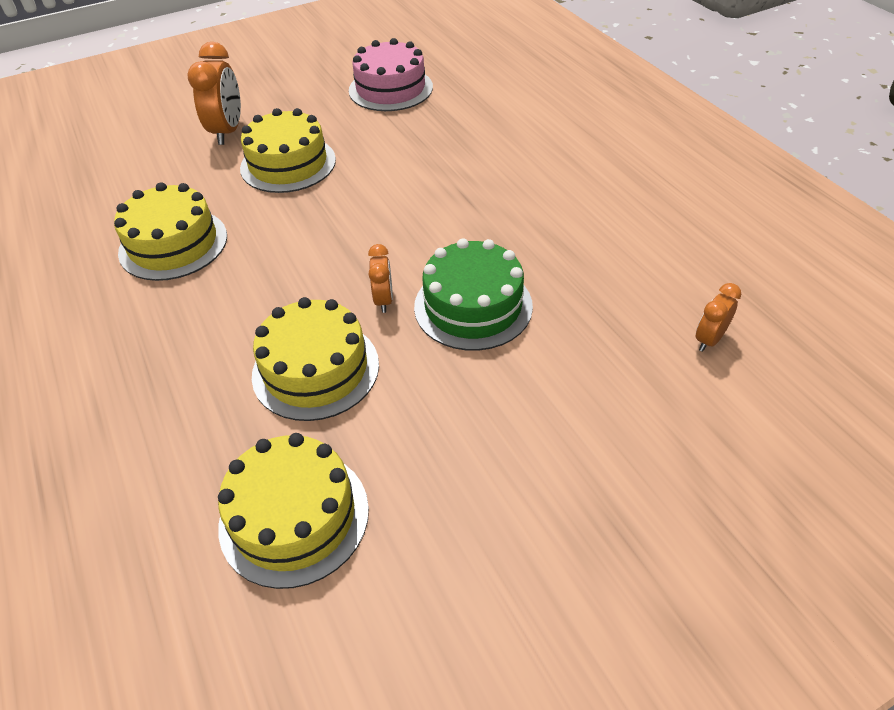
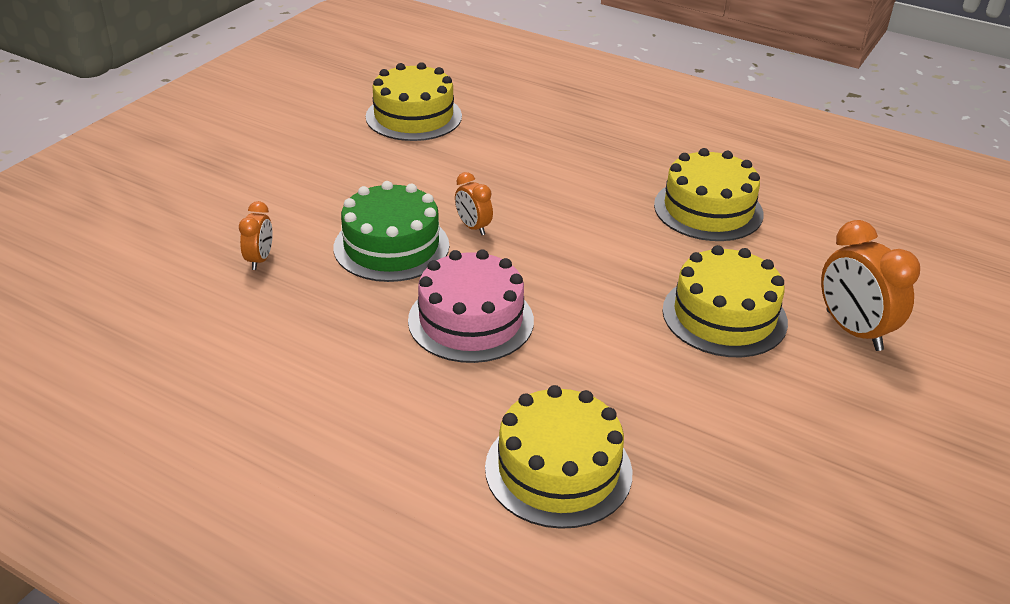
camera: 145 degrees right, 10 degrees down
(315, 369) = (477, 173): yellow cake -> yellow cake (558, 470)
(390, 89) = (758, 486): pink cake -> pink cake (471, 320)
(709, 339) = (162, 285): orange clock -> orange clock (260, 260)

